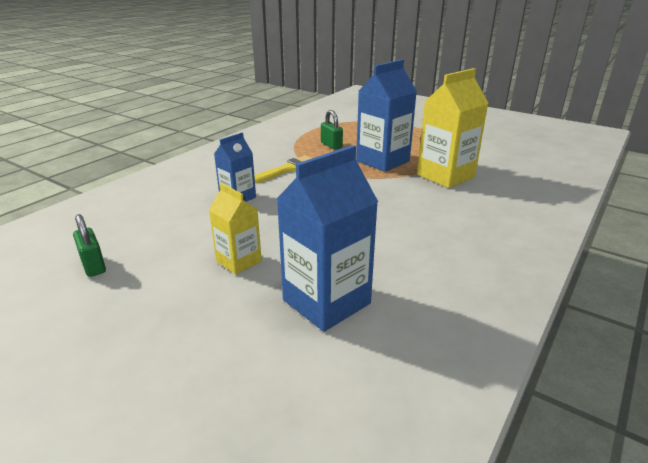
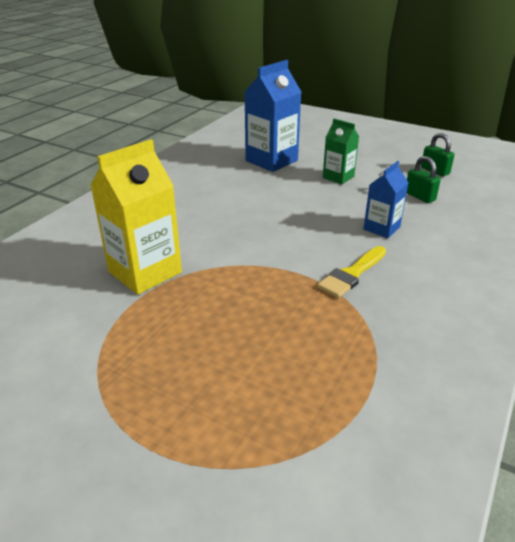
camera: 175 degrees right, 5 degrees up
(239, 261) = (338, 177): yellow carton -> green carton
(331, 145) = (307, 339): green padlock -> green padlock (419, 196)
(382, 161) = (223, 299): blue carton -> none

